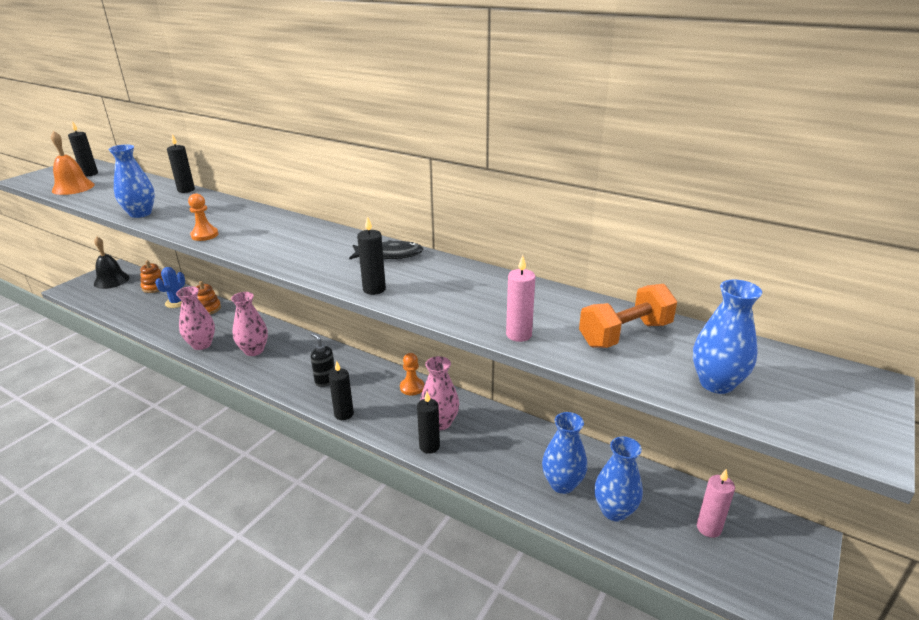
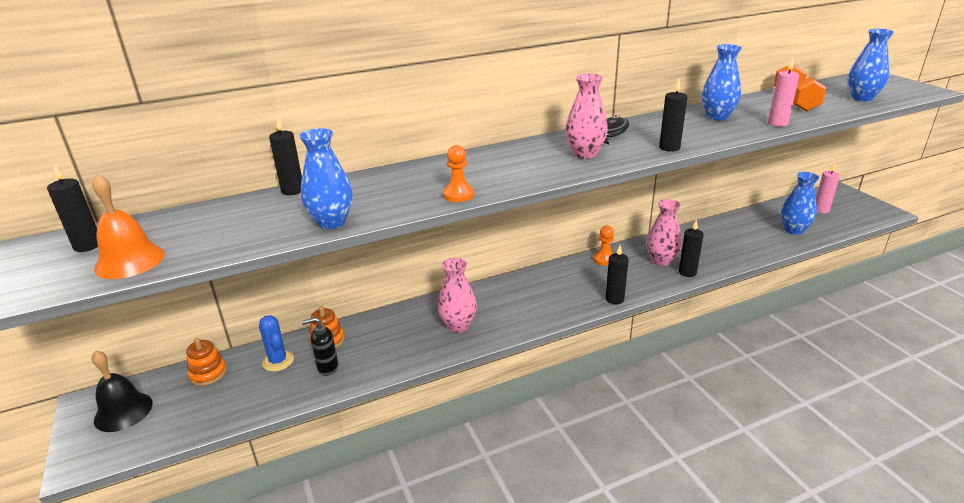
camera: 55 degrees left, 0 degrees up
(201, 344) = (405, 358): pink vase -> pink vase (585, 154)
(325, 381) = (555, 296): black soap dispenser -> black soap dispenser (327, 367)
(562, 484) = (760, 237): blue vase -> blue vase (717, 117)

